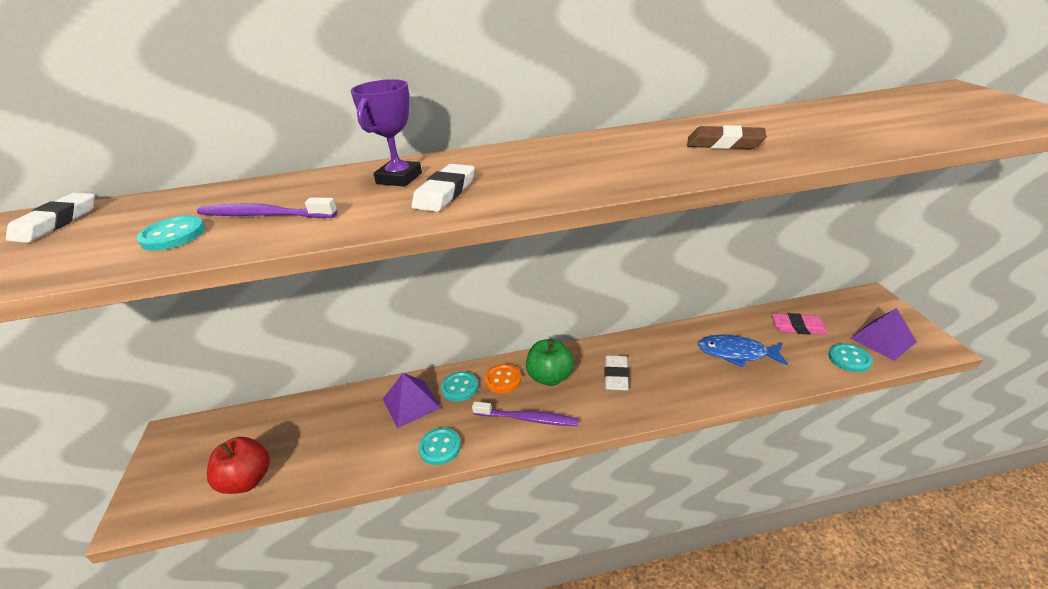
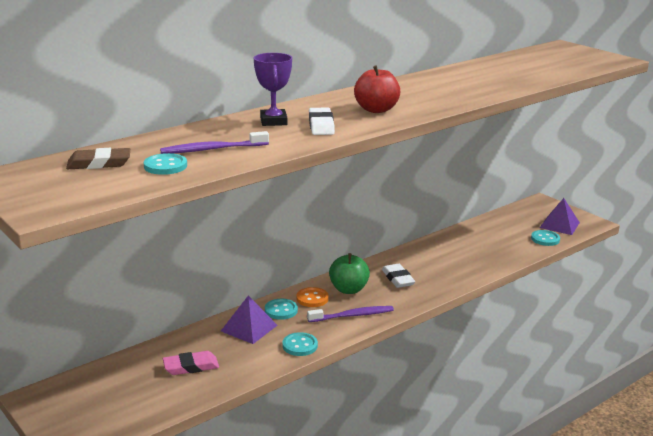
camera: 30 degrees left, 10 degrees down
(56, 222) = (40, 172): white eraser -> none
(247, 480) = (155, 401): red apple -> red apple (376, 110)
(724, 143) = (461, 85): brown eraser -> brown eraser (99, 163)
(736, 353) = (472, 249): blue fish -> none
(798, 327) = (503, 227): pink eraser -> pink eraser (191, 366)

